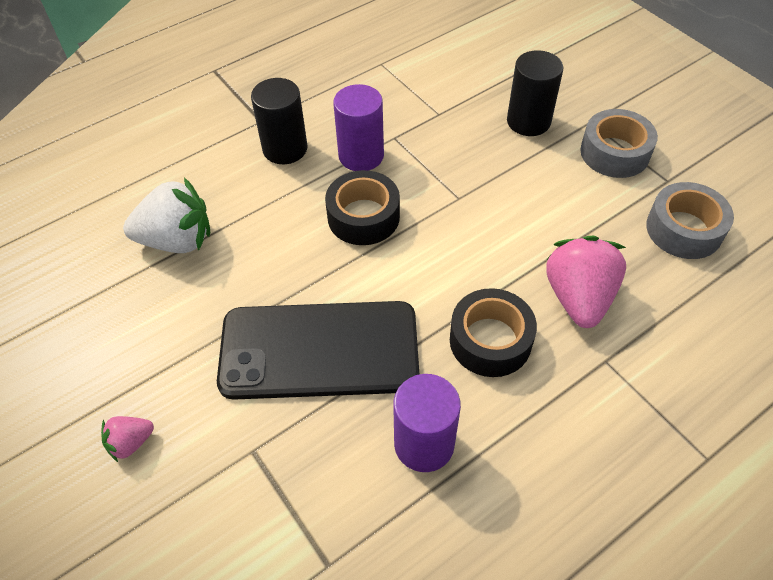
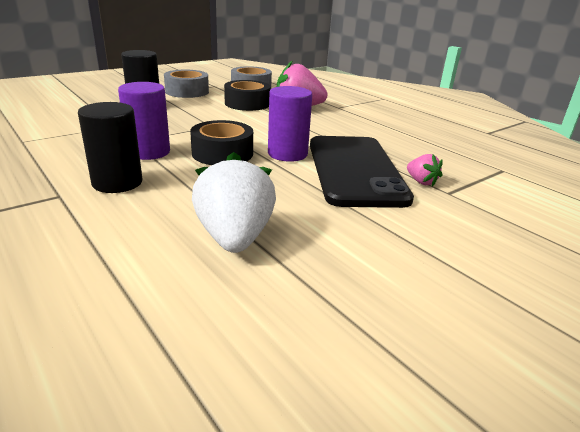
camera: 95 degrees left, 25 degrees down
(131, 443) = (480, 245): pink strawberry -> pink strawberry (421, 182)
(424, 444) = (409, 144): purple cylinder -> purple cylinder (287, 154)
(490, 340) = (332, 126): black tape -> black tape (247, 103)

